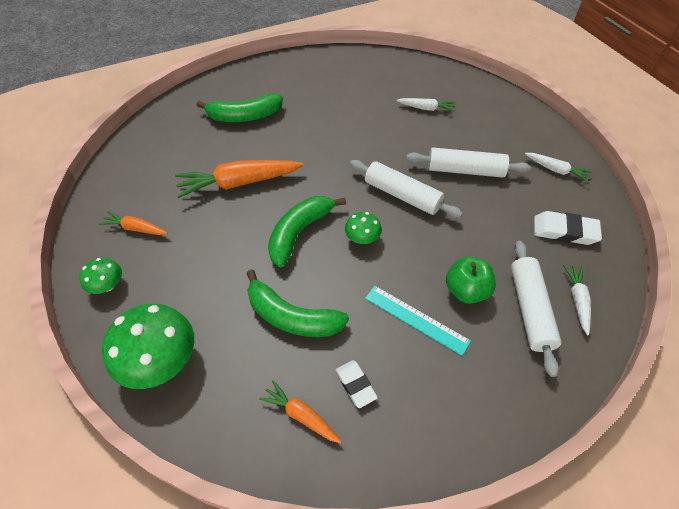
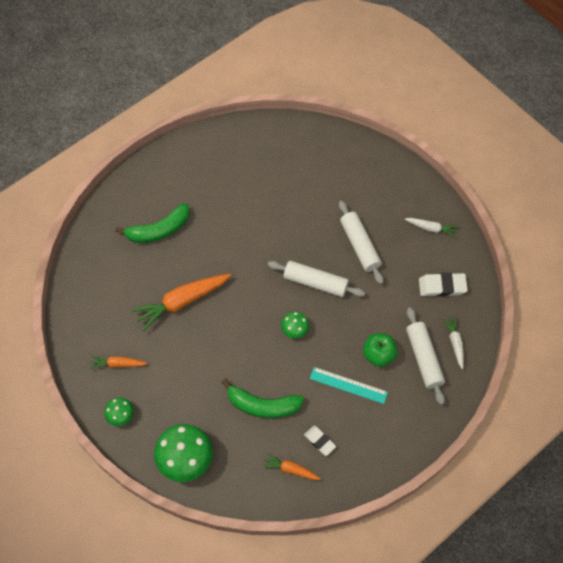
camera: 15 degrees left, 10 degrees up
(299, 232) = (246, 336): green banana -> none
(426, 108) = (315, 184): white carrot -> none
(465, 170) = (359, 245): white rolling pin -> white rolling pin turned 75 degrees clockwise

